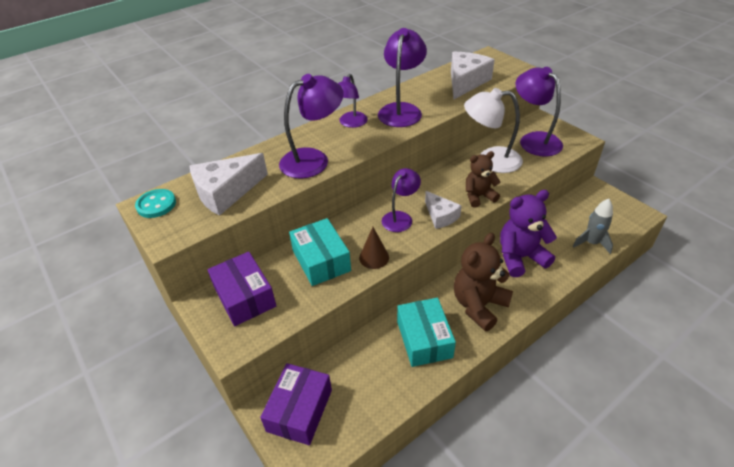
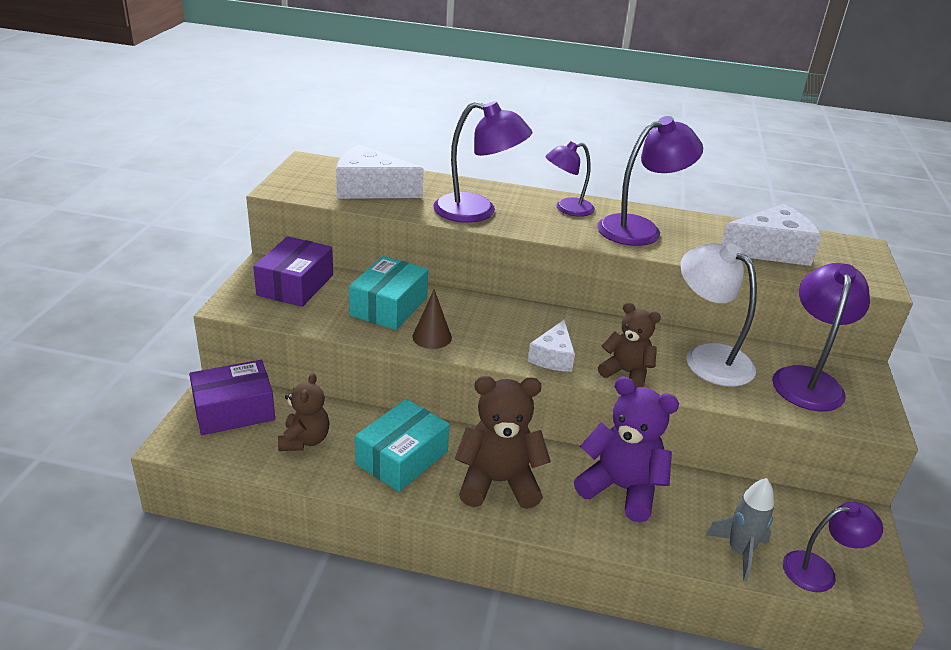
camera: 45 degrees right, 10 degrees down
(156, 205) = (314, 166): turquoise button -> none
(366, 383) = (305, 440): none -> brown teddy bear
(400, 217) = (513, 330): purple lamp -> purple lamp (819, 571)

